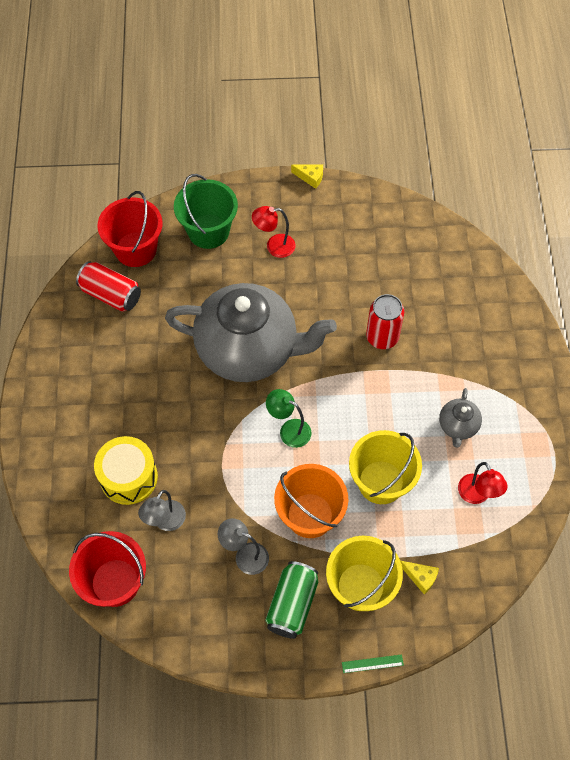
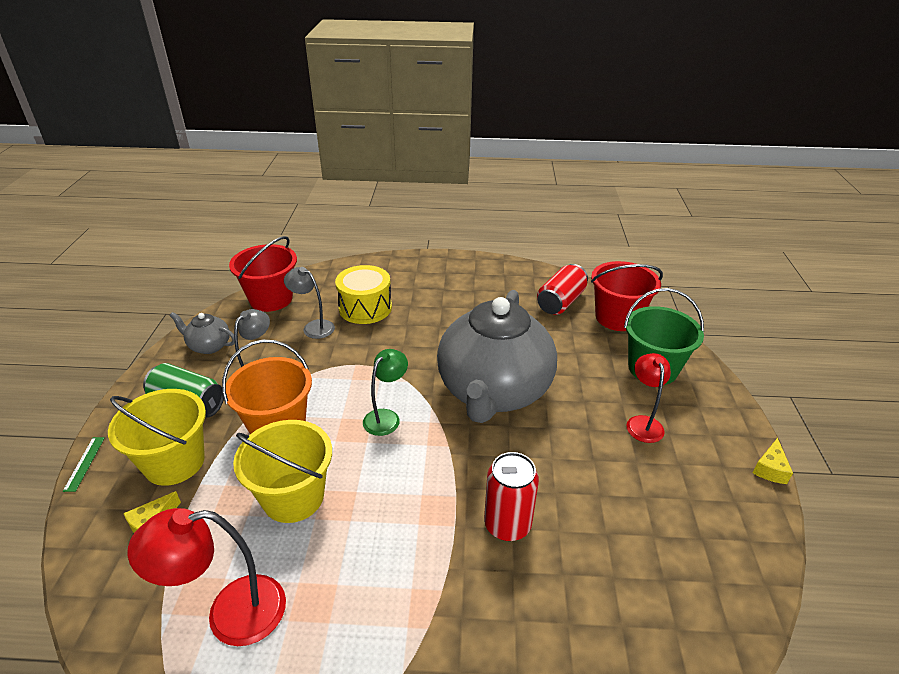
camera: 95 degrees right, 25 degrees down
(458, 426) = (347, 605): grey teapot -> grey teapot (209, 346)
(477, 495) = (230, 613): red lamp -> red lamp, size x1.52

